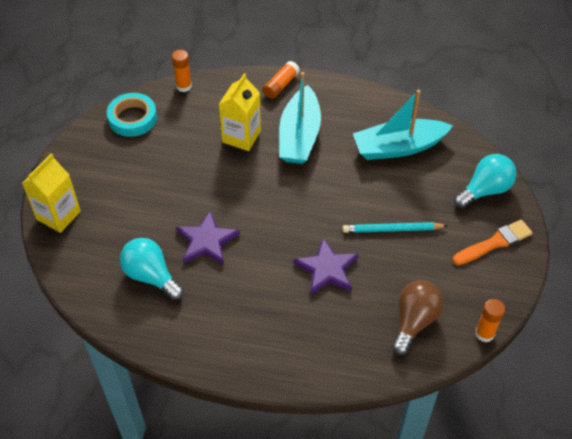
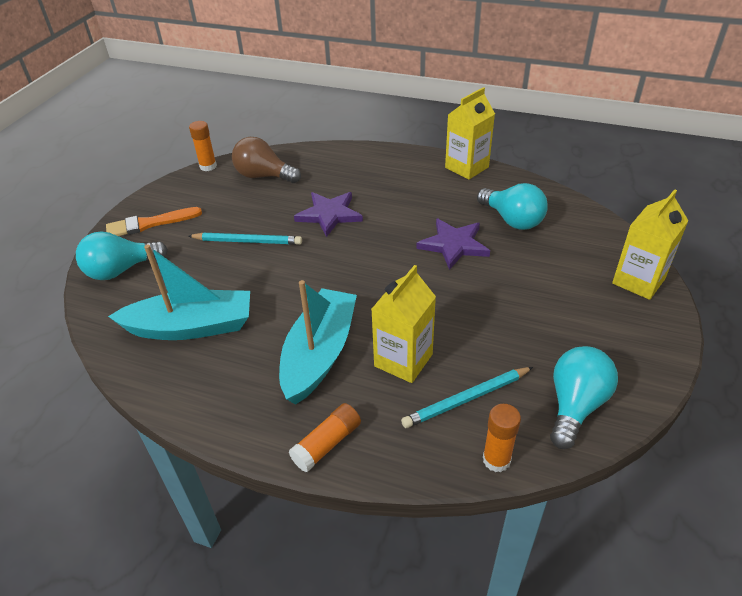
camera: 170 degrees left, 10 degrees down
(132, 118) = (575, 405): turquoise tape -> turquoise light bulb
(191, 355) = (466, 167): none -> yellow carton
(199, 116) = (466, 399): none -> turquoise pencil
(414, 321) = (264, 176): brown light bulb -> brown light bulb turned 75 degrees clockwise

